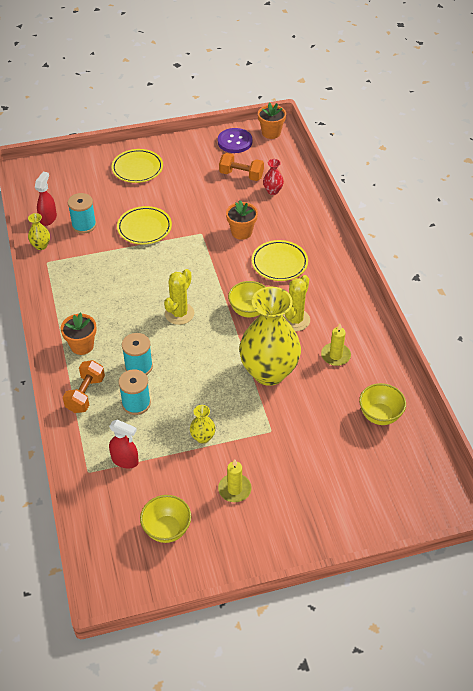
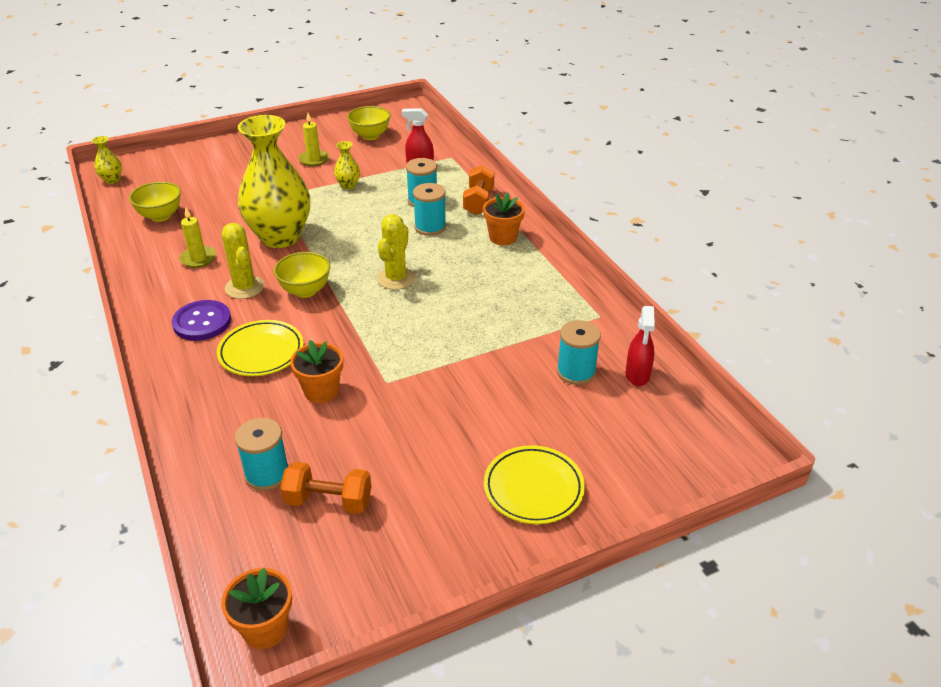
camera: 170 degrees right, 10 degrees down
(41, 245) = (622, 335): yellow vase -> yellow vase (112, 180)
(144, 228) = (479, 379): yellow plate -> none
(235, 142) = (348, 587): purple button -> purple button (202, 322)
(272, 191) = (267, 474): red vase -> turquoise spool
(295, 320) = (244, 287): yellow cactus -> yellow cactus turned 45 degrees counterclockwise

